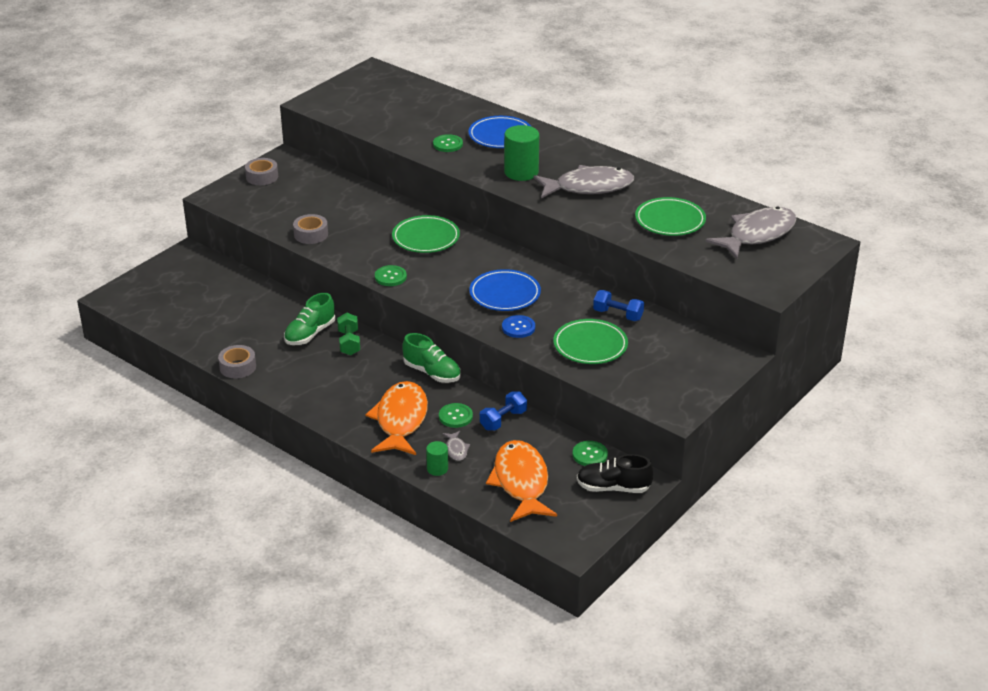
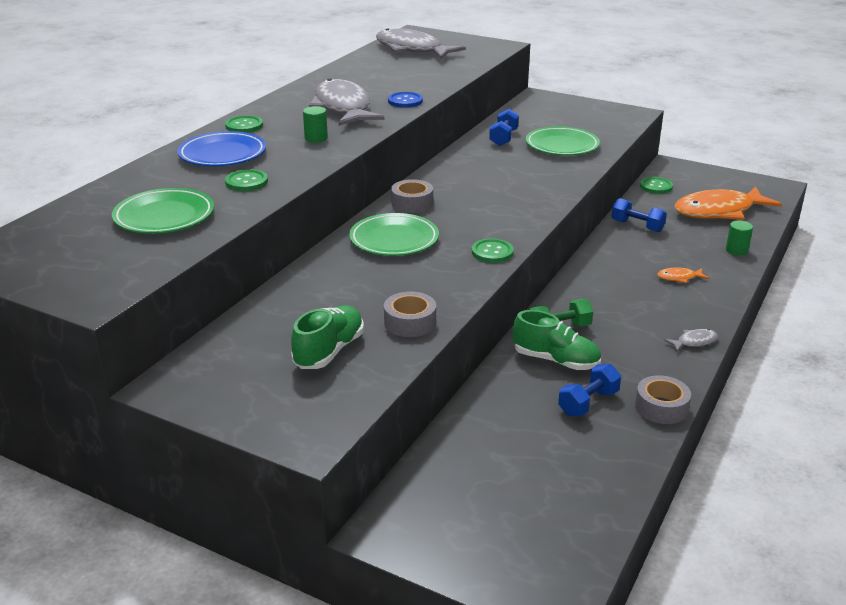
camera: 100 degrees left, 5 degrees down
(257, 338) = (588, 403): none -> blue dumbbell
(262, 177) = (236, 398): grey tape -> grey tape (412, 203)
(400, 420) = (679, 278): orange fish -> orange fish, size x0.41
(432, 373) = (585, 269): green shoe -> green shoe (329, 351)
(455, 416) = (650, 249): green button -> green button (244, 126)
(456, 449) = (700, 244): grey fish -> grey fish (694, 342)
(505, 294) = (495, 187): blue plate -> none
(518, 327) = (553, 177): blue button -> blue button (405, 101)
(521, 172) = (316, 138): green cylinder -> green cylinder, size x0.54
(613, 488) = (691, 176): black shoe -> none
(670, 221) = (400, 76): green plate -> green plate (164, 217)

